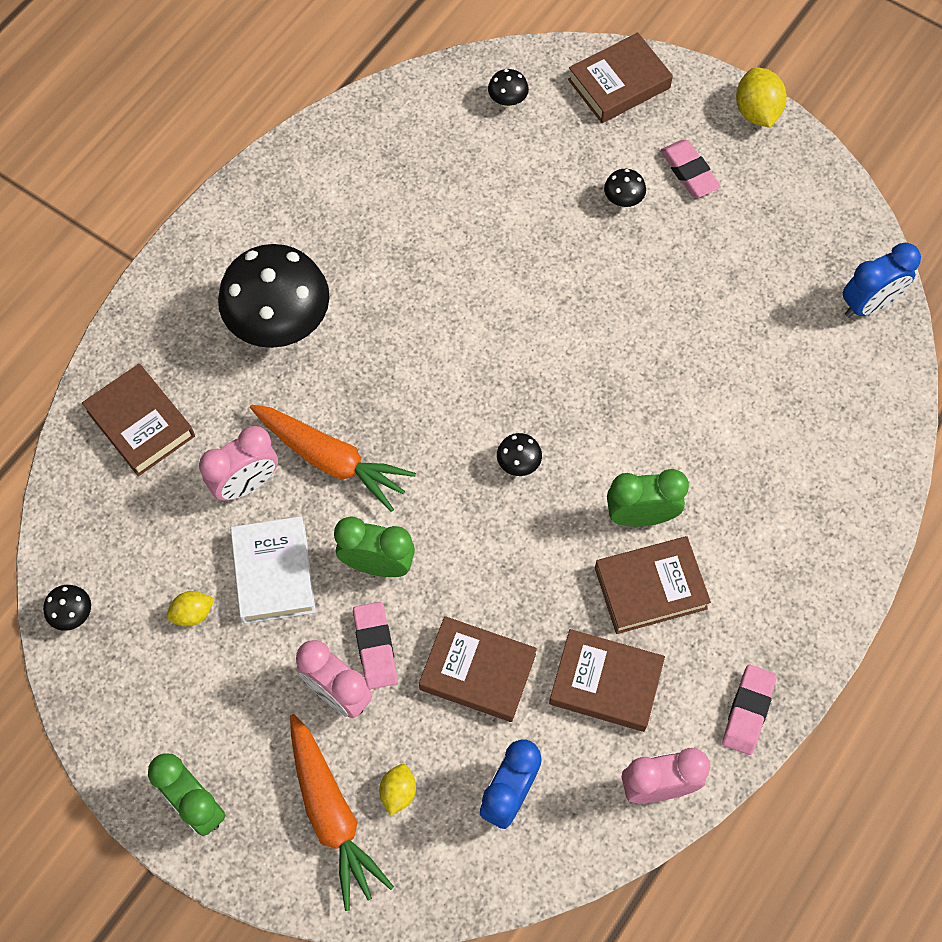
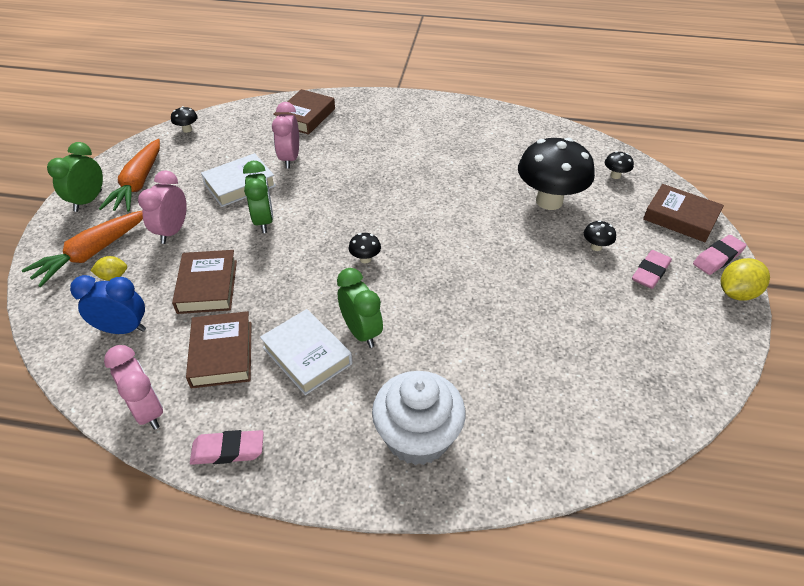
camera: 65 degrees right, 20 degrees down
(192, 613) = (203, 165): yellow lemon -> none
(246, 484) = (290, 159): pink clock -> pink clock turned 60 degrees clockwise
(280, 325) = (394, 140): black mushroom -> black mushroom (549, 201)
(330, 459) = (322, 183): orange carrot -> orange carrot (139, 183)
(375, 647) = (208, 237): pink eraser -> pink eraser (717, 258)
(650, 588) = (307, 355): brown book -> white book
(807, 516) = (417, 437): none -> white cupcake
(868, 304) = (639, 418): blue clock -> none

